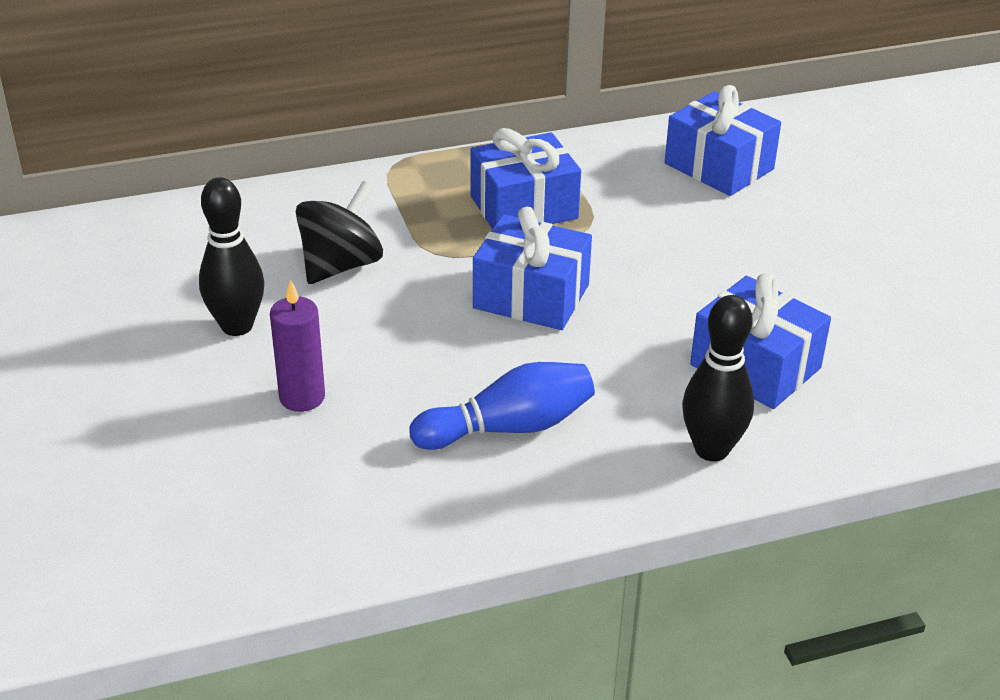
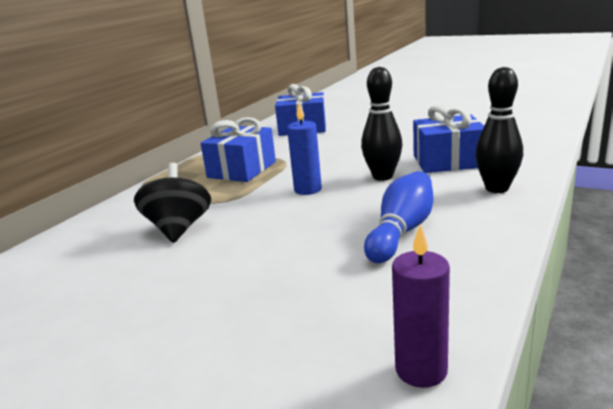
camera: 40 degrees left, 15 degrees down
(237, 326) = (154, 284): black bowling pin -> black bowling pin (382, 176)
(302, 397) = (263, 288): purple candle -> purple candle (421, 370)
(531, 296) = (308, 189): blue gift -> blue candle

